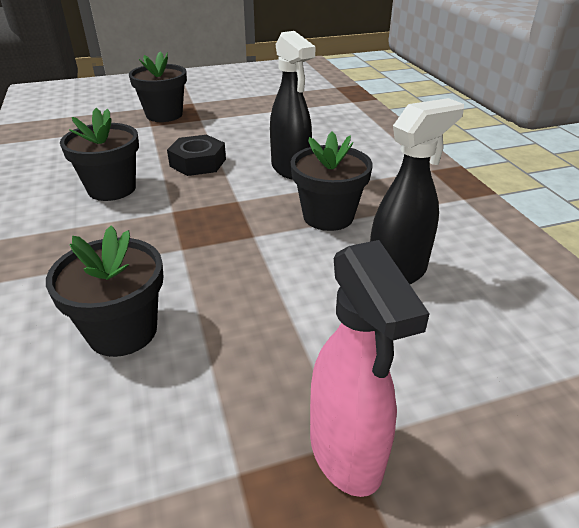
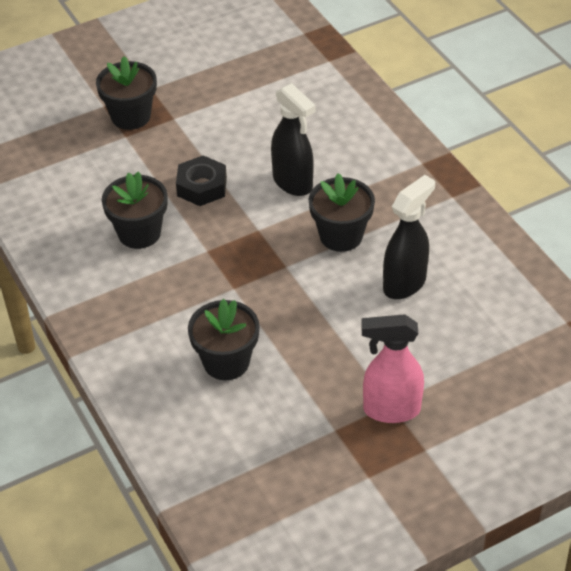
camera: 10 degrees left, 10 degrees up
(346, 453) = (391, 410): pink spray bottle -> pink spray bottle turned 120 degrees clockwise

